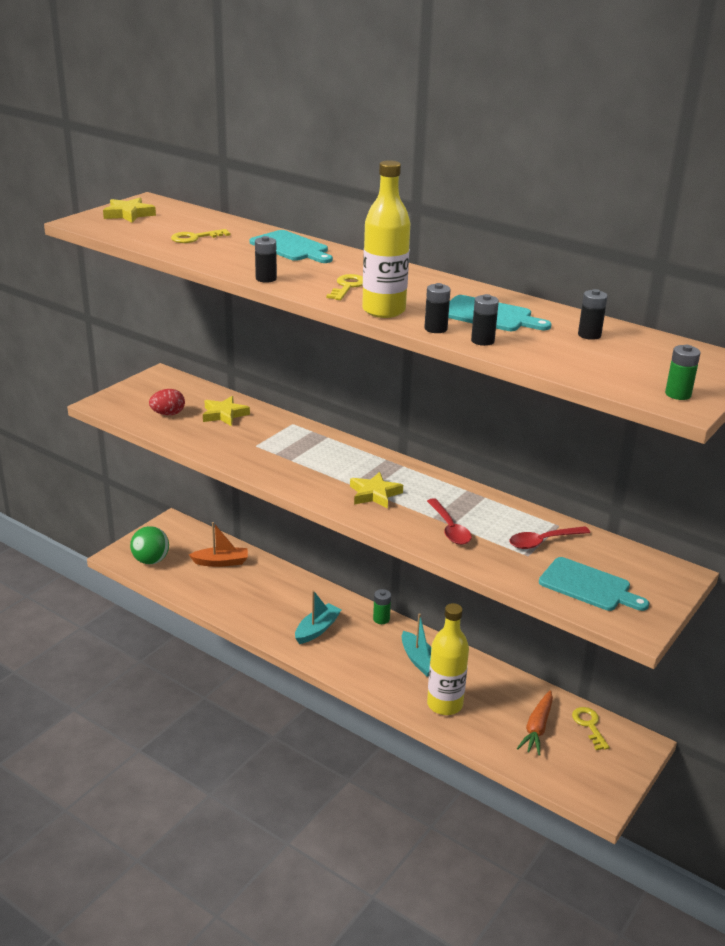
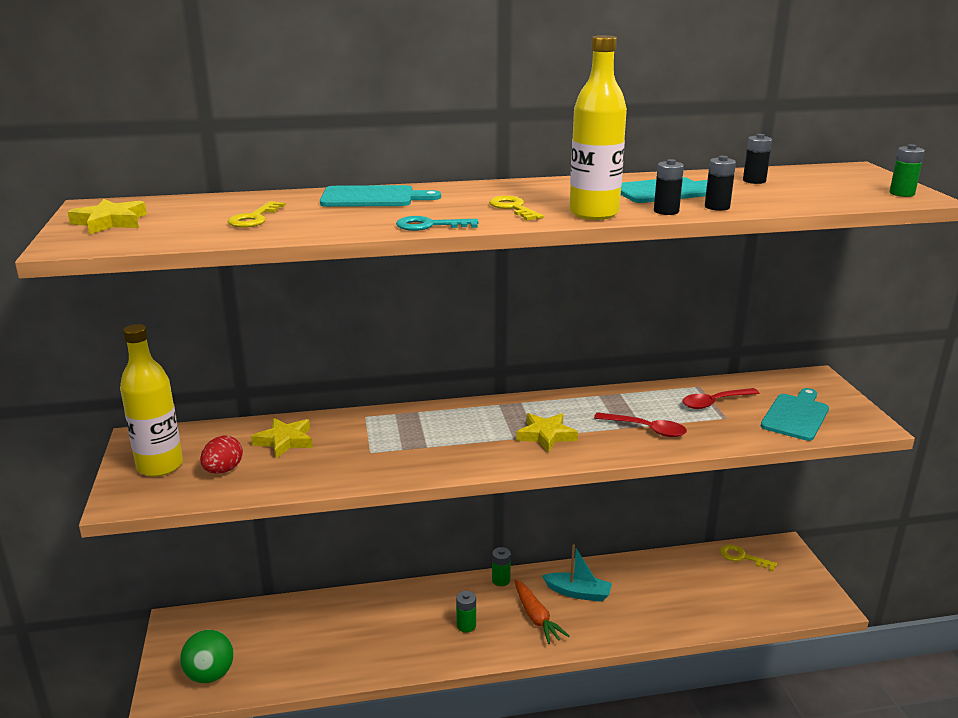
camera: 45 degrees left, 5 degrees down
(221, 562) = (288, 627): orange boat -> none
(266, 279) = (430, 225): black battery -> turquoise key
(317, 629) = (466, 625): turquoise boat -> green battery
(444, 704) = (645, 613): yellow bottle -> yellow bottle (160, 466)
(537, 728) = (721, 584): orange carrot -> orange carrot (536, 617)
(543, 542) = (714, 403): red spoon -> red spoon turned 45 degrees clockwise
(588, 586) = (796, 415): turquoise cutting board -> turquoise cutting board turned 45 degrees counterclockwise

